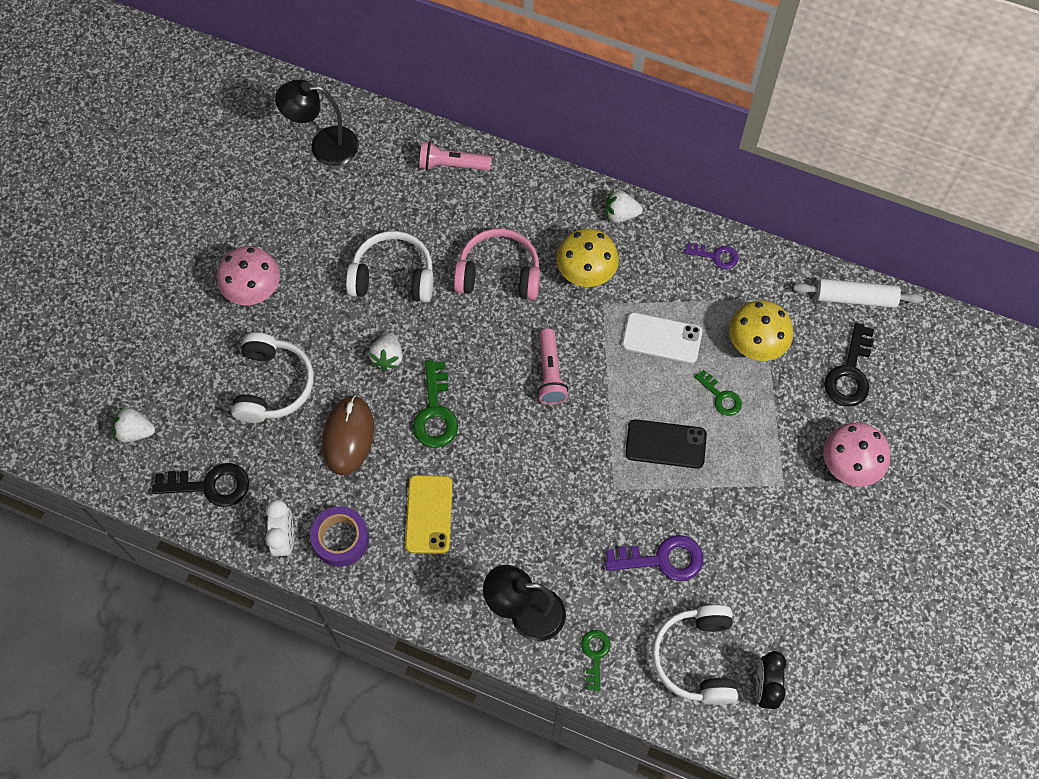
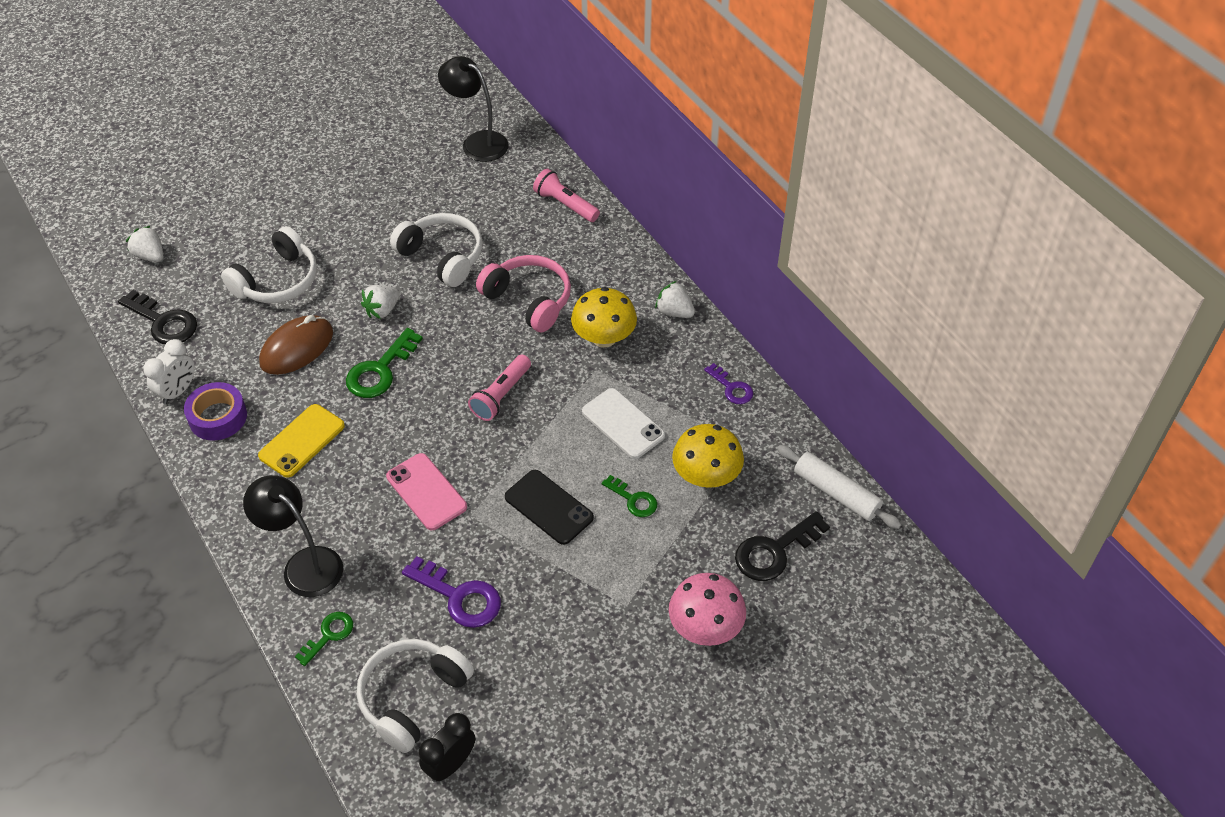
camera: 35 degrees right, 15 degrees down
(253, 289) = (328, 209): pink mushroom -> none
(564, 492) = (426, 492): none -> pink phone
(721, 397) = (634, 500): green key -> green key turned 45 degrees counterclockwise

